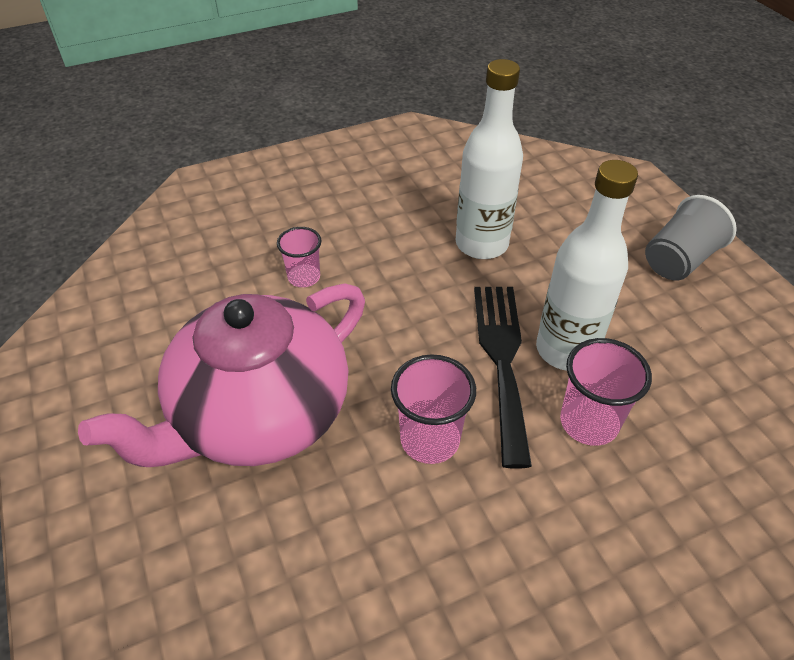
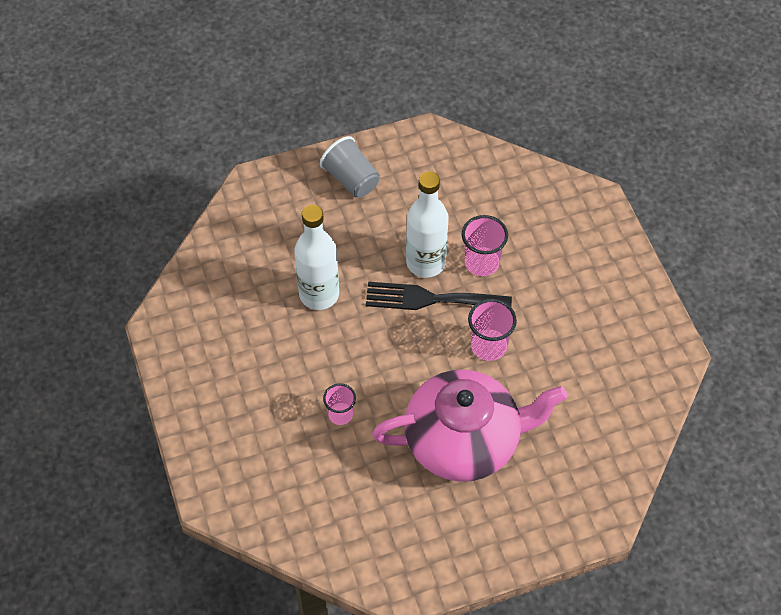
camera: 85 degrees left, 10 degrees up
(259, 415) = (464, 440): pink teapot -> pink teapot turned 60 degrees counterclockwise

